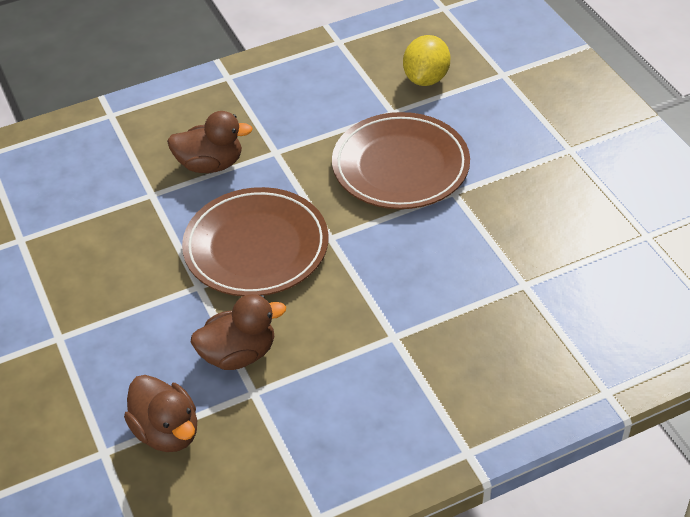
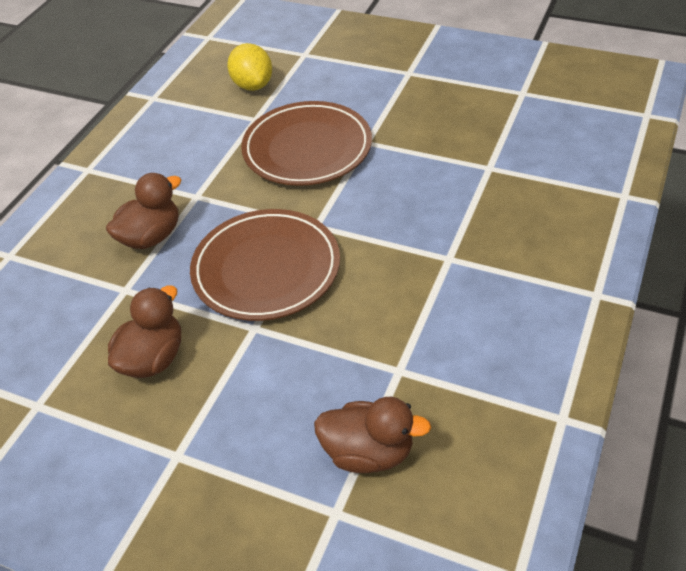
camera: 40 degrees left, 0 degrees up
(239, 354) = (351, 352): brown duck -> brown duck (153, 358)

